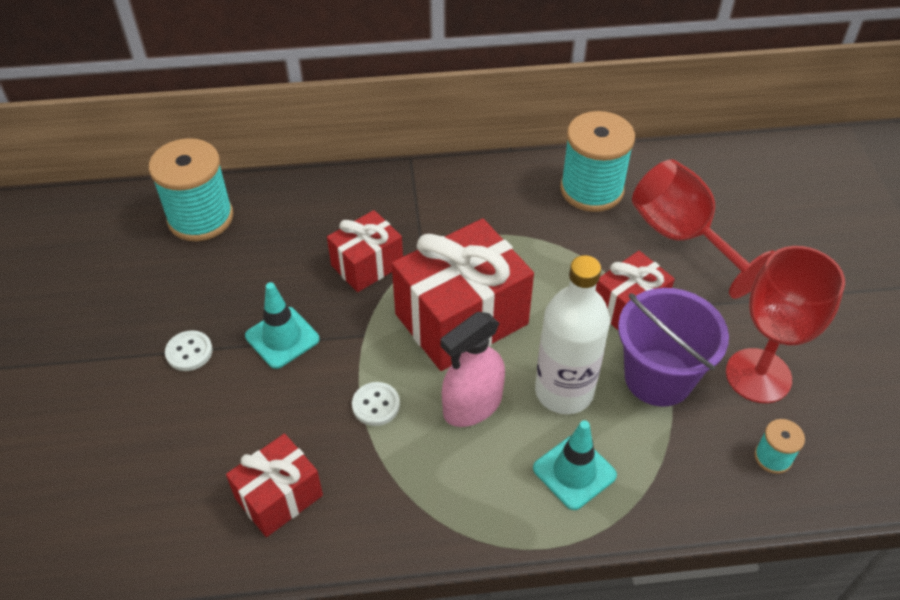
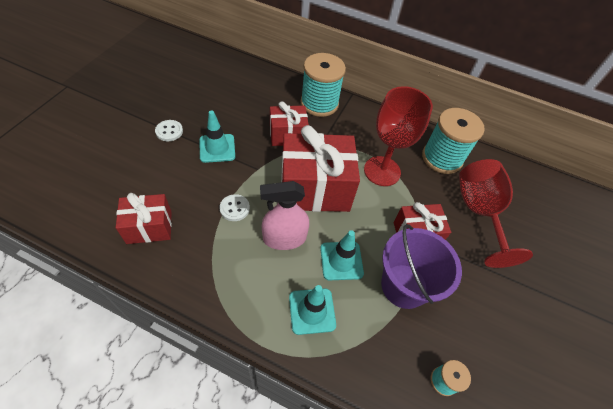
camera: 25 degrees right, 5 degrees up
(200, 218) = (227, 72): turquoise spool -> turquoise spool (319, 103)
(564, 391) = (341, 261): white bottle -> turquoise traffic cone
(758, 375) = (470, 322): red goblet -> red goblet (382, 171)

